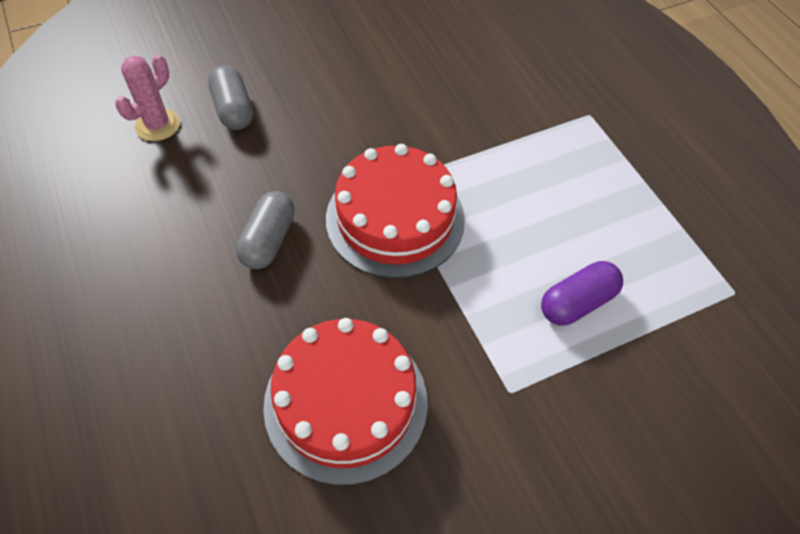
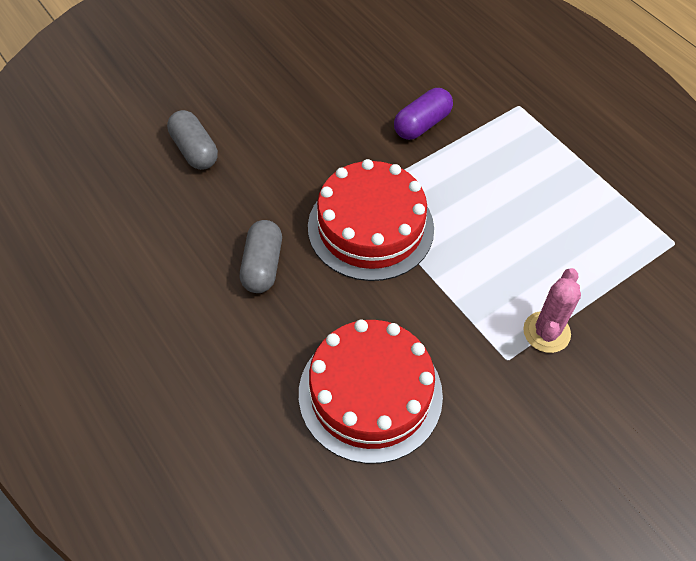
camera: 10 degrees left, 0 degrees up
(157, 125) = (127, 176): pink cactus -> pink cactus (546, 332)
(577, 302) = (546, 274): purple capsule -> purple capsule (422, 124)

